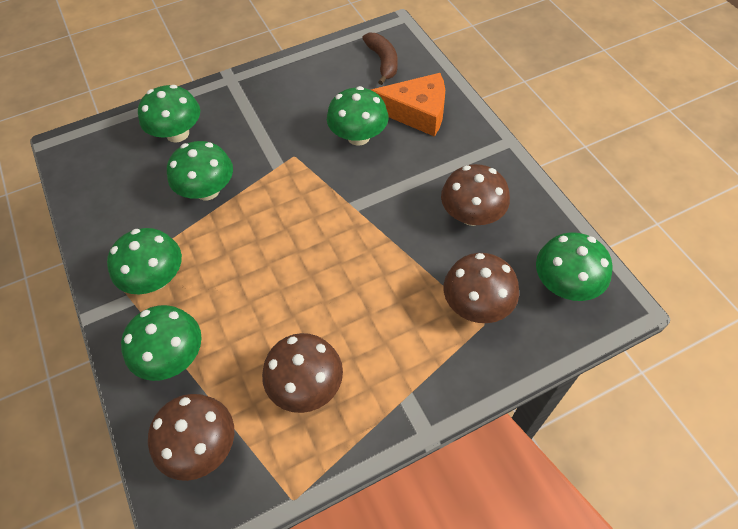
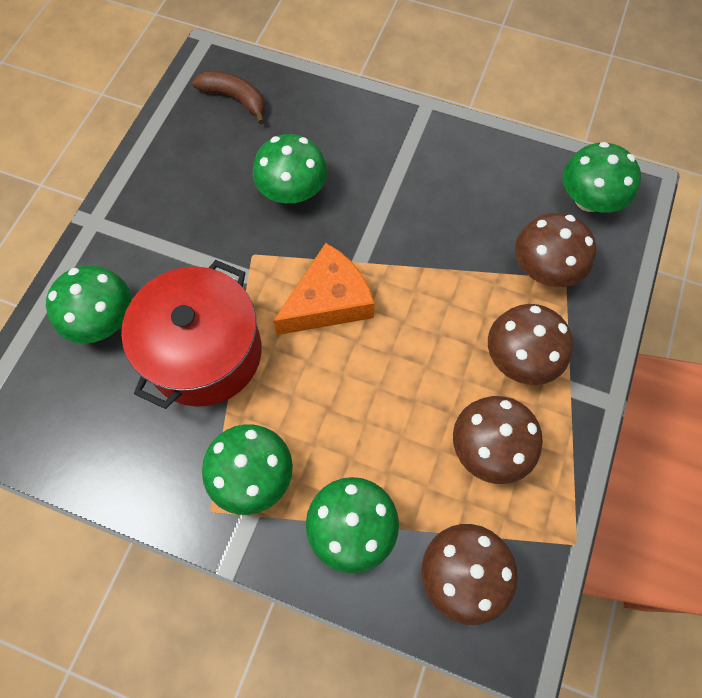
camera: 45 degrees left, 10 degrees up
(207, 190) = (204, 352): green mushroom -> red pot
(417, 112) = (321, 130): orange cheese -> orange cheese (328, 301)
(471, 215) = (464, 194): brown mushroom -> brown mushroom (520, 358)

